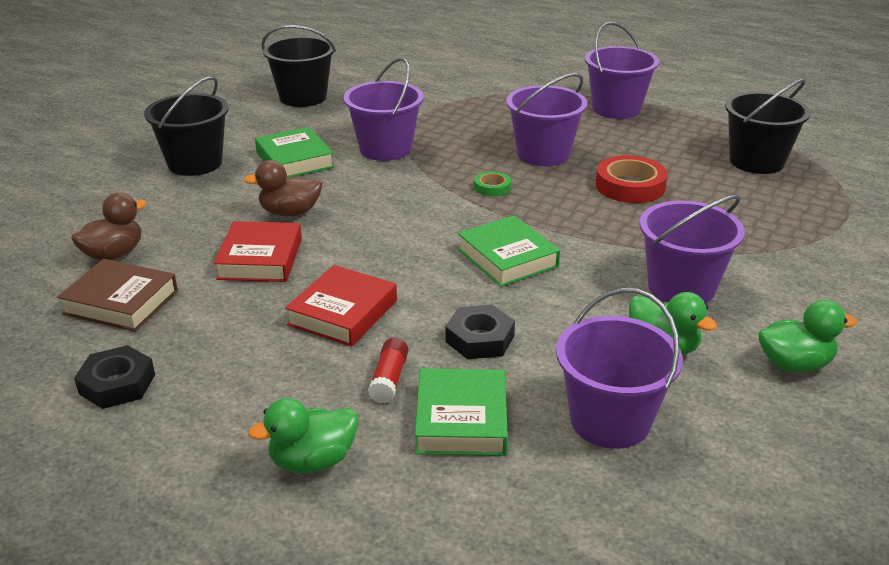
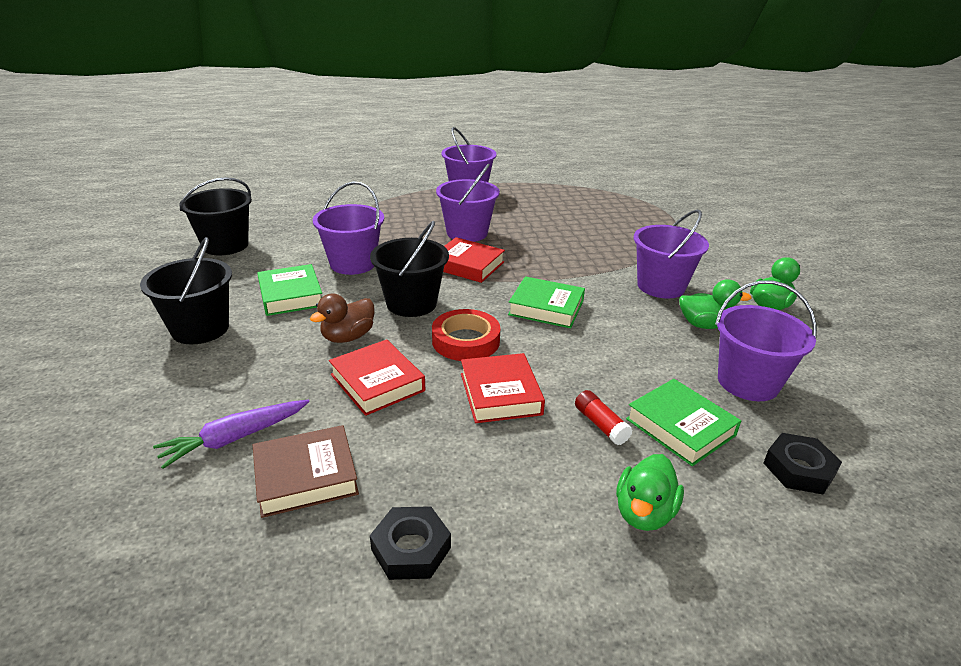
camera: 40 degrees left, 0 degrees up
(114, 254) = (235, 438): brown duck -> purple carrot
(294, 160) = (291, 295): green book -> green book turned 45 degrees clockwise
(479, 339) = (610, 368): black nut -> black nut (798, 469)
(492, 187) = (467, 265): green tape -> red book
(630, 186) = (546, 236): red tape -> red tape (466, 341)
(756, 161) = (588, 200): black bucket -> black bucket (411, 303)

